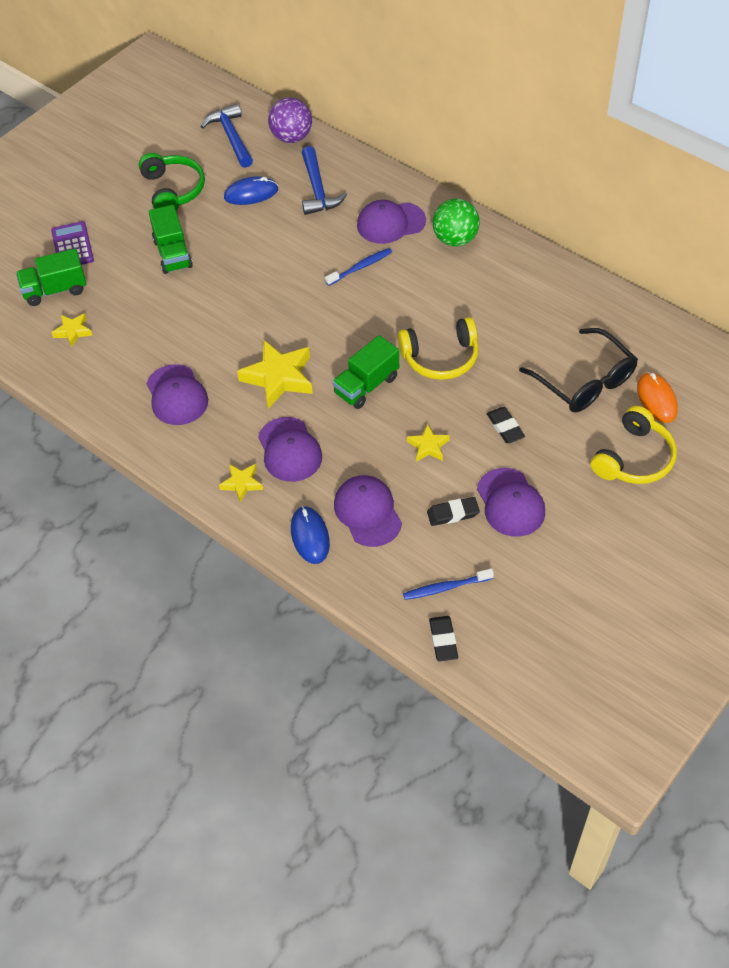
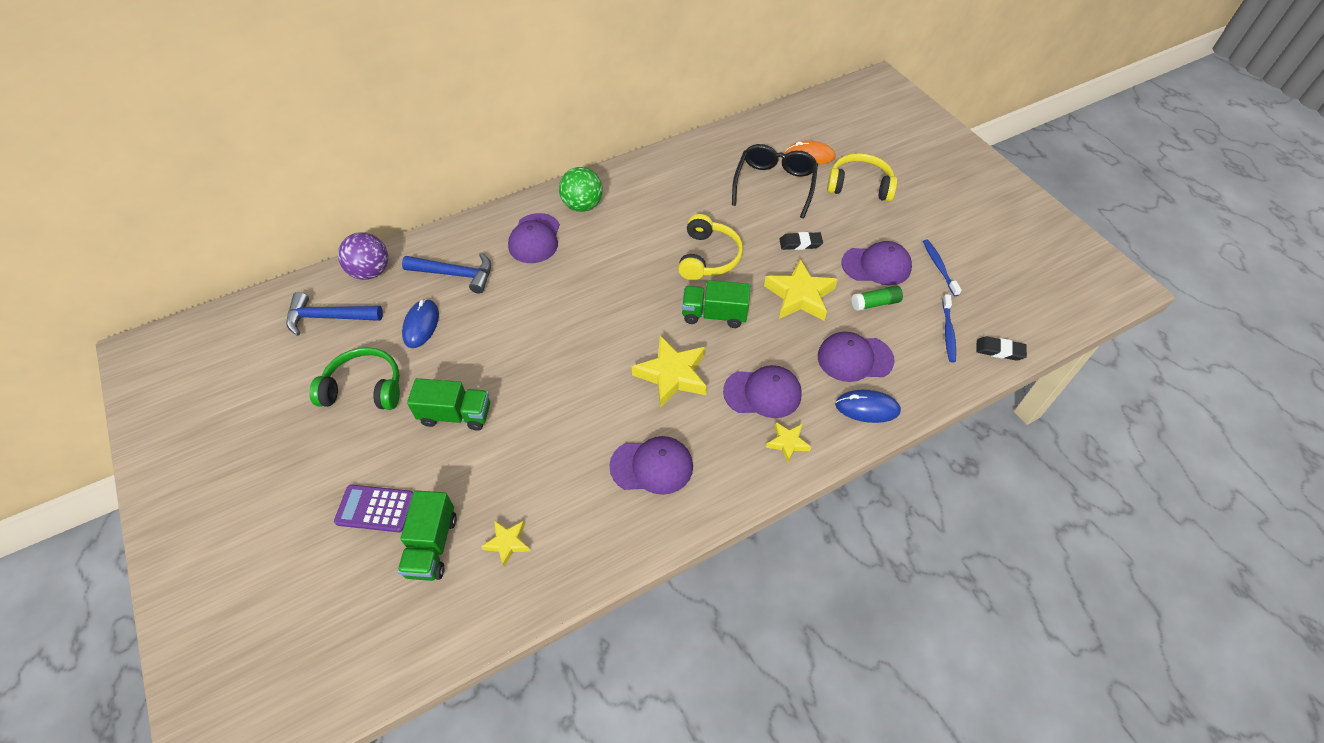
camera: 70 degrees left, 0 degrees up
(360, 267) = (573, 275): blue toothbrush -> blue toothbrush (939, 267)
(366, 385) = (714, 315): green truck -> green truck turned 120 degrees clockwise
(428, 446) = (799, 296): yellow star -> yellow star, size x1.88
(453, 514) = (875, 303): black eraser -> green glue stick
(584, 381) = (774, 185): black glasses -> black glasses turned 60 degrees counterclockwise
(634, 458) = (859, 186): yellow headphones -> yellow headphones turned 45 degrees counterclockwise

